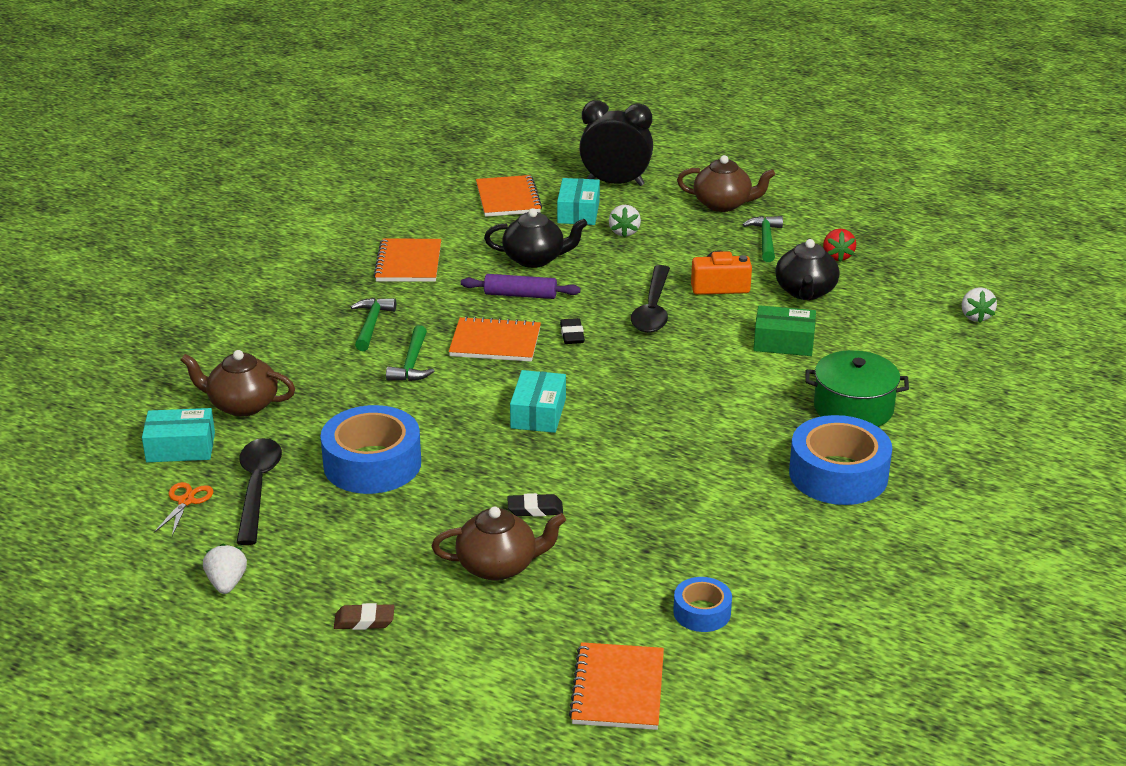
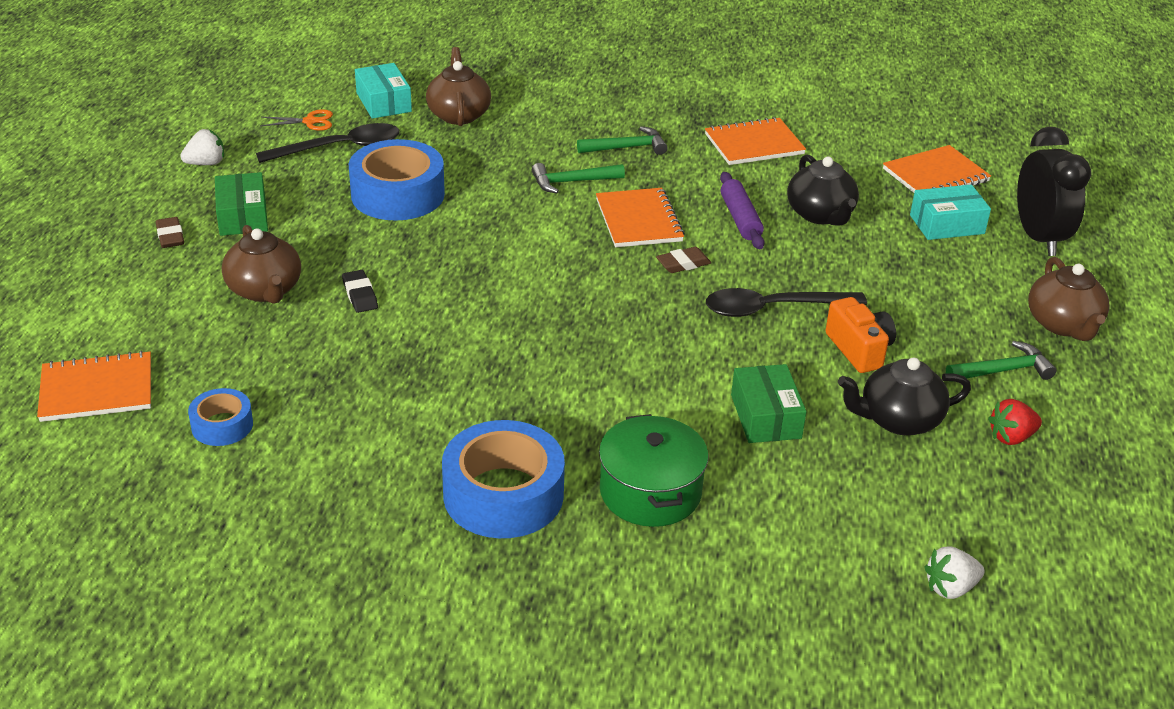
camera: 70 degrees right, 5 degrees up
(354, 567) = (243, 216): none -> green box
(538, 413) = (524, 268): turquoise box -> none
(572, 335) = (683, 264): black eraser -> brown eraser
(624, 232) = (928, 262): white strawberry -> none

